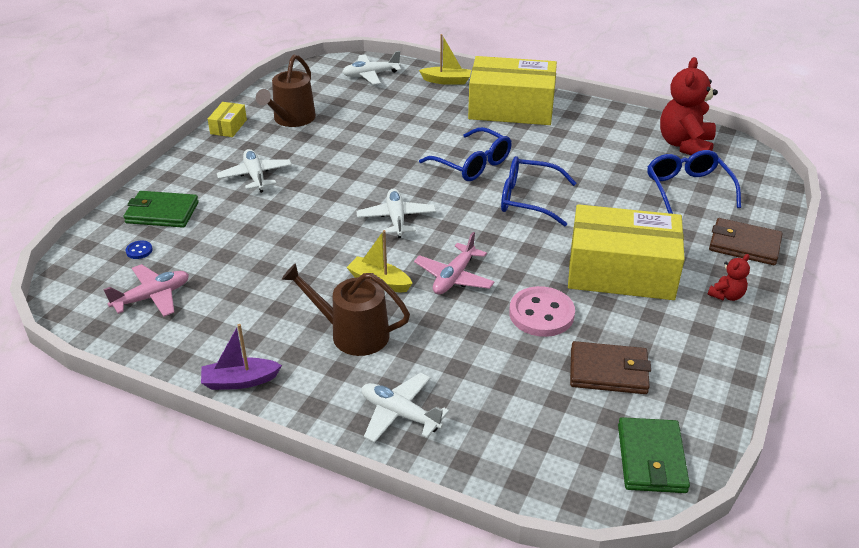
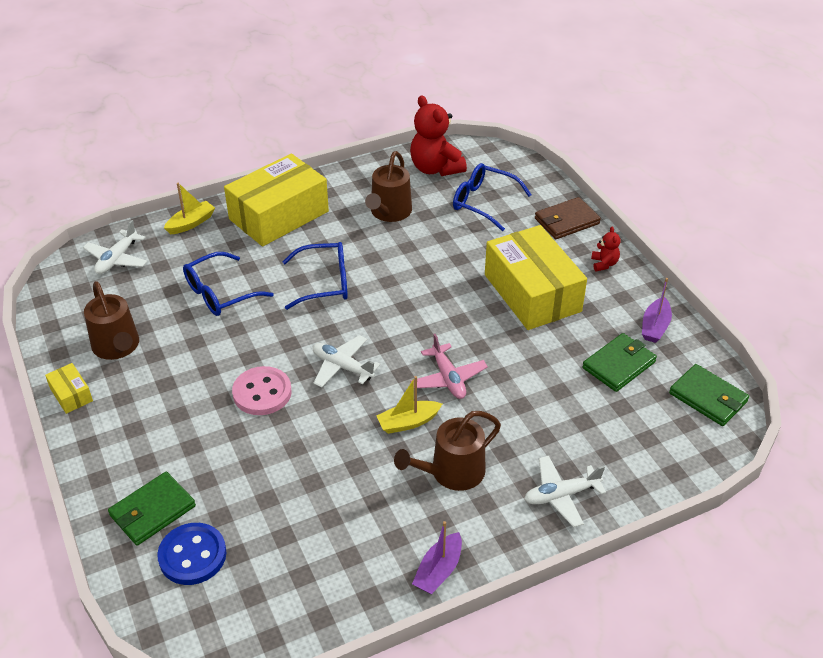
camera: 50 degrees left, 5 degrees up
(139, 251) = (192, 555): blue button -> blue button, size x2.34
(152, 297) = (271, 577): pink plane -> none
(255, 176) = (176, 418): white plane -> none
(527, 199) = (403, 283): blue glasses -> blue glasses (219, 293)
(541, 314) = (533, 359): pink button -> pink button (262, 393)
(595, 151) = (389, 212): none -> brown watering can
(608, 371) = (619, 365): brown wallet -> green wallet
(621, 272) = (532, 293): yellow box -> yellow box turned 75 degrees counterclockwise
(694, 371) = (655, 326): none -> purple boat

